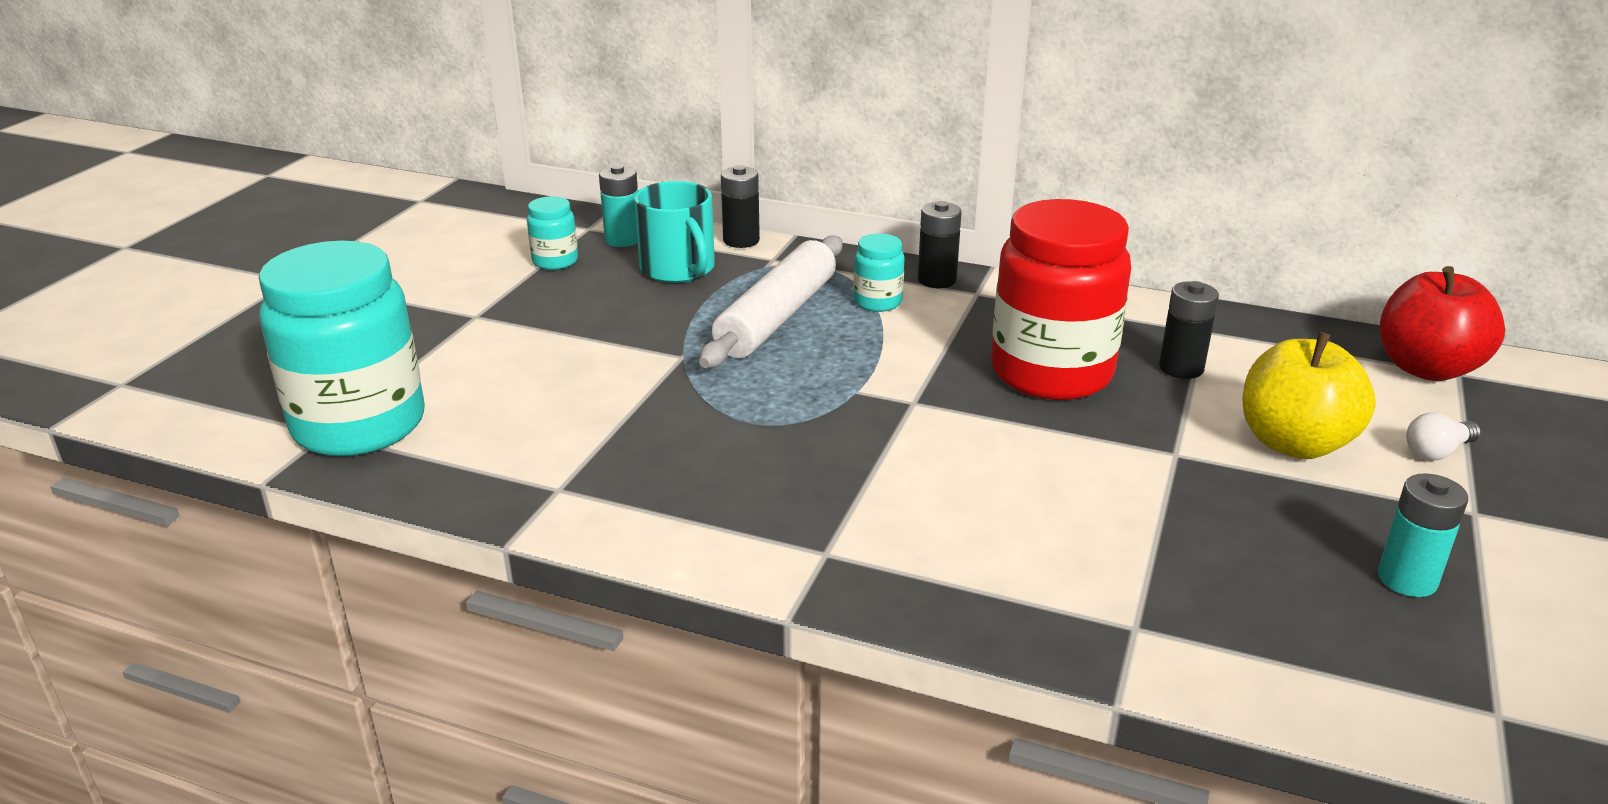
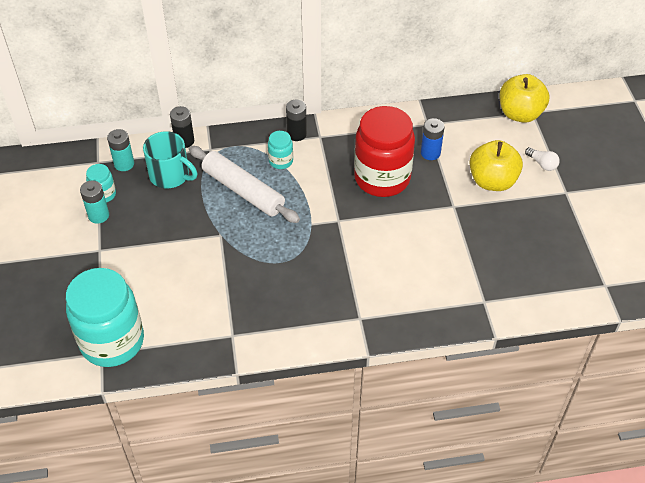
camera: 30 degrees left, 20 degrees up
(777, 317) = (243, 190): white rolling pin -> white rolling pin turned 45 degrees counterclockwise
(1181, 368) = (430, 153): black battery -> blue battery
(1407, 579) = (557, 237): turquoise battery -> turquoise battery (98, 215)
(1426, 368) = (520, 114): red apple -> yellow apple
(1437, 452) = (542, 164): white light bulb -> white light bulb turned 75 degrees counterclockwise

